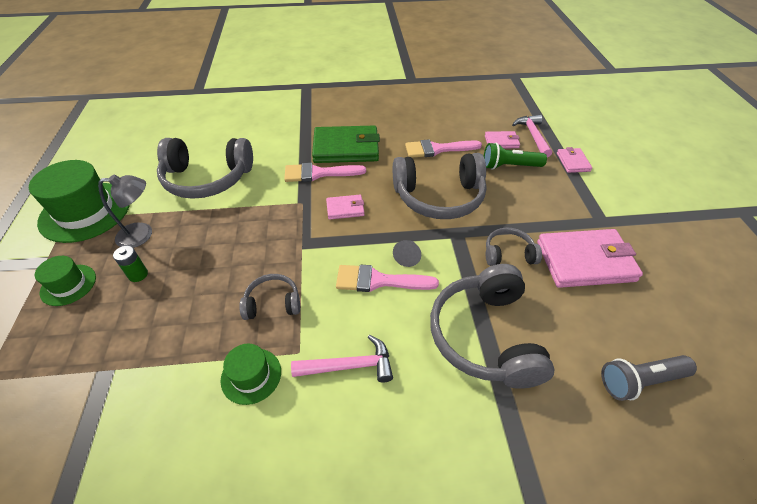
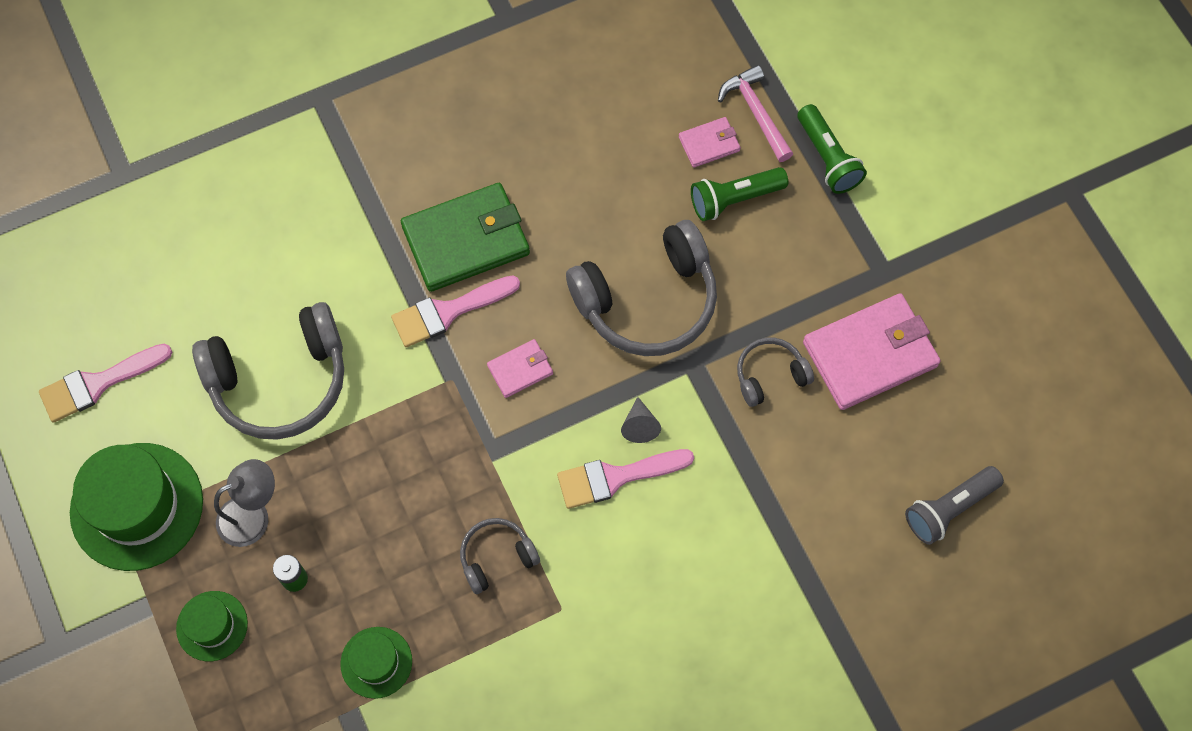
camera: 20 degrees left, 20 degrees up
(251, 375) = (521, 656): green hat -> green hat (376, 662)
(349, 366) = (627, 605): pink hammer -> none
(437, 149) = (613, 195): pink brush -> pink brush (98, 383)
(486, 336) = (771, 511): grey headphones -> none
(573, 162) = (827, 158): pink wallet -> green flashlight

